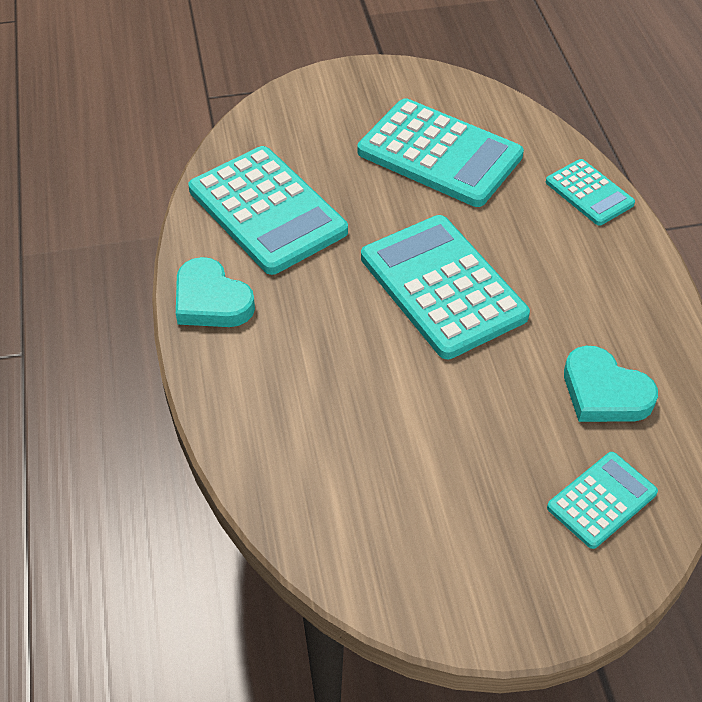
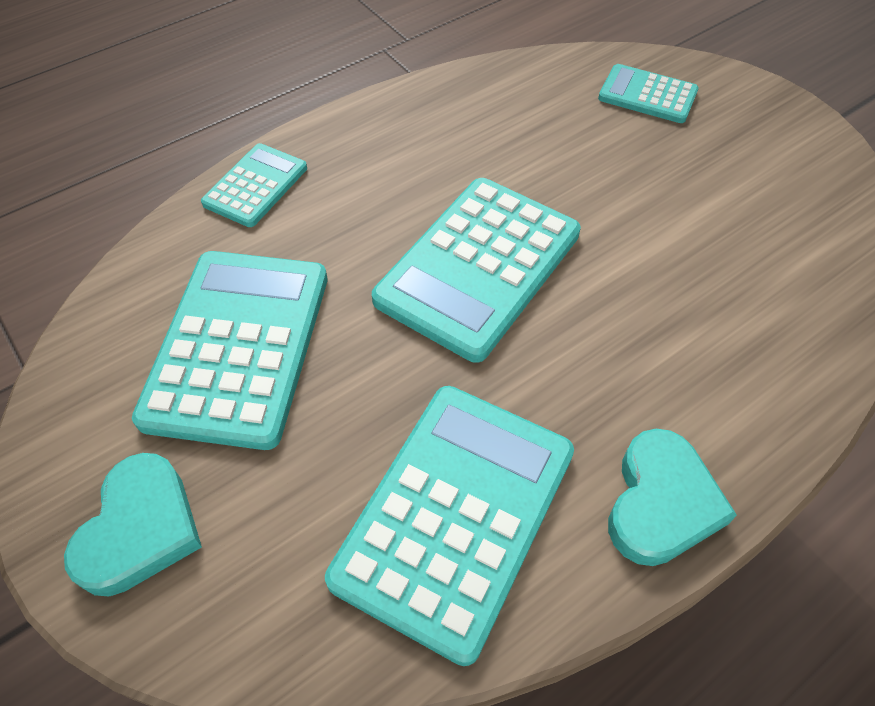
camera: 115 degrees left, 5 degrees up
(604, 392) = (534, 116): turquoise heart -> turquoise heart (140, 529)

